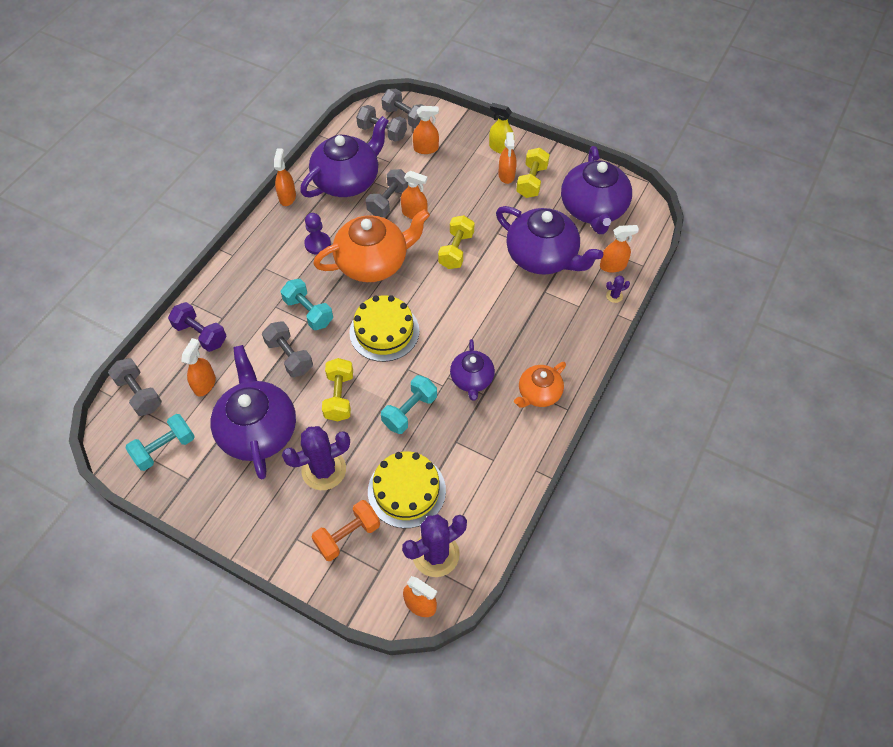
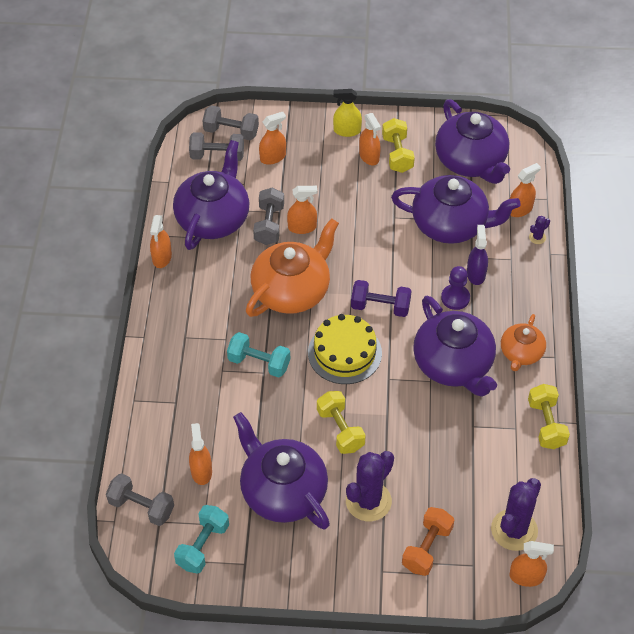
camera: 25 degrees left, 5 degrees down
(201, 334) = (165, 426): purple dumbbell -> purple dumbbell (380, 307)
(287, 197) = (162, 257): orange spray bottle -> orange spray bottle turned 150 degrees counterclockwise
(289, 356) = (268, 412): grey dumbbell -> none
(317, 244) = (224, 293): purple pawn -> purple pawn (455, 298)
(406, 490) = (455, 487): yellow cake -> none
(410, 411) = (414, 416): turquoise dumbbell -> none
(456, 250) = (365, 249): yellow dumbbell -> yellow dumbbell (546, 424)
(472, 379) = (453, 364): purple teapot -> purple teapot, size x1.79
(539, 307) = (476, 274): none -> purple spray bottle

